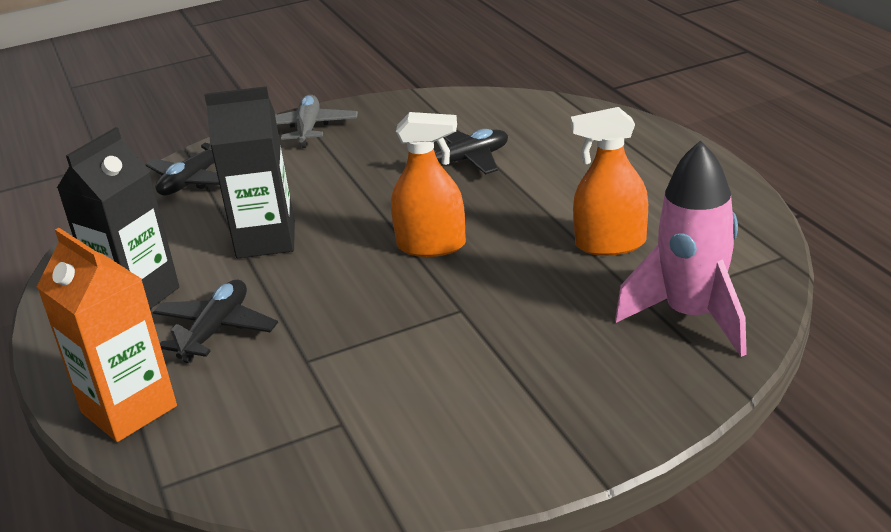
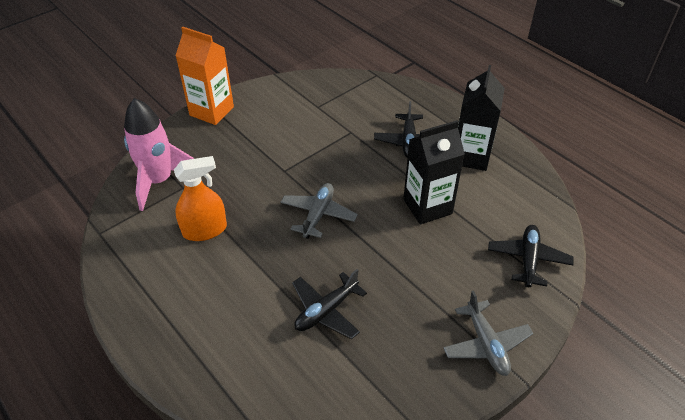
camera: 160 degrees right, 15 degrees up
(129, 409) = (416, 99): orange carton -> orange carton (211, 111)
(431, 246) = (318, 215): orange spray bottle -> grey plane

